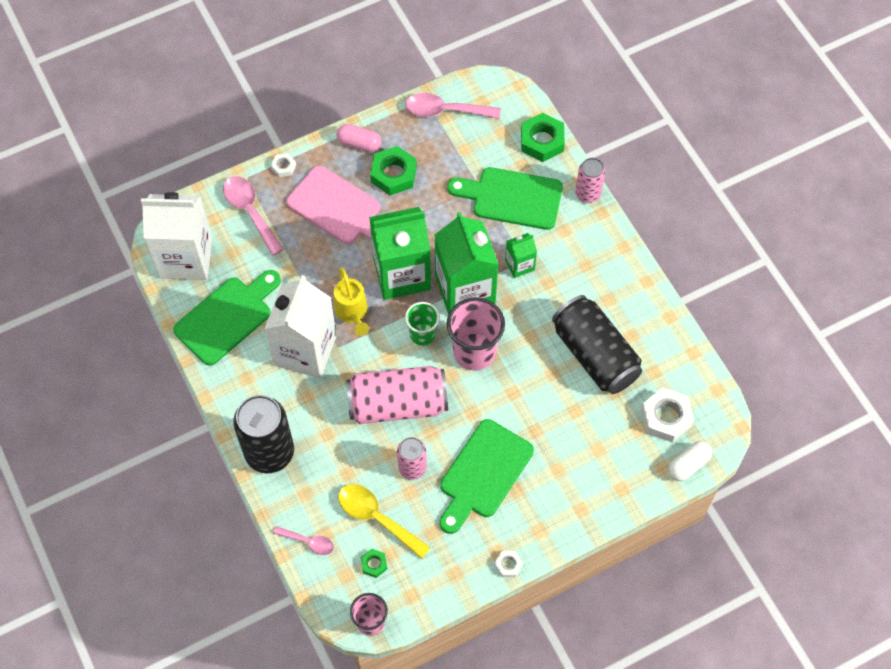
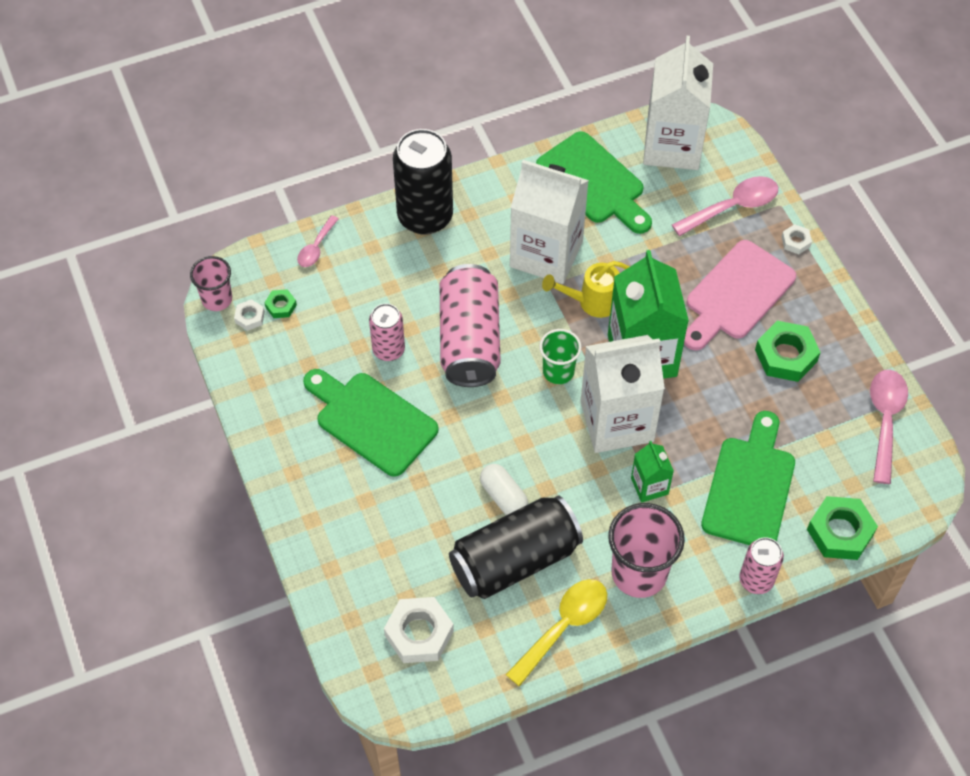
camera: 95 degrees right, 5 degrees down
(359, 143) = (831, 321): pink capsule -> none
(376, 518) = (333, 311): yellow spoon -> yellow spoon (563, 626)
(465, 289) = (617, 421): green carton -> white carton
(474, 352) = (530, 425): pink cup -> pink cup (639, 573)
(508, 565) = (257, 436): white nut -> white nut (250, 317)
(688, 465) = (351, 651): white capsule -> white capsule (503, 496)

